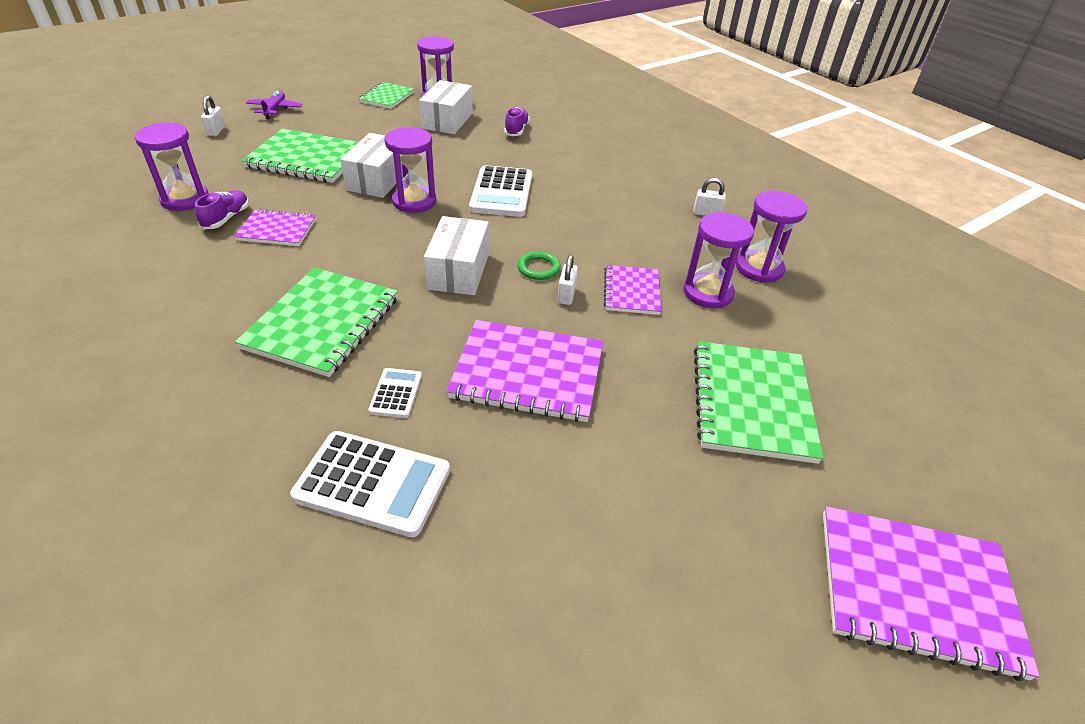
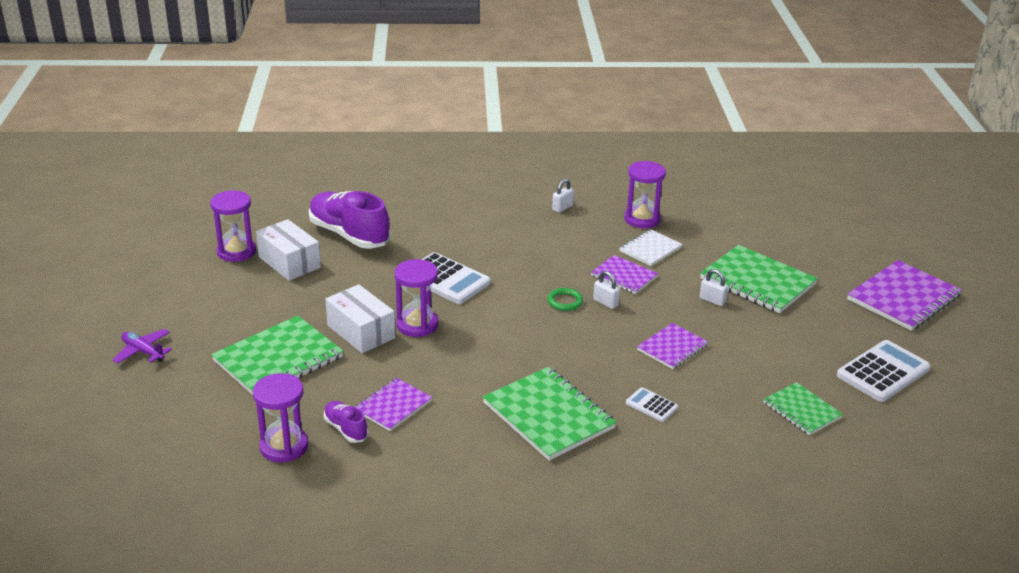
camera: 55 degrees left, 10 degrees down
(216, 131) = (151, 399): white padlock -> white padlock (712, 300)
(373, 483) = (725, 437): white calculator -> white calculator (883, 372)
(387, 97) = (196, 278): green notebook -> green notebook (802, 410)
(459, 271) = (537, 336): white box -> none
(516, 130) = (349, 235): purple shoe -> purple shoe, size x2.07
(528, 373) = (672, 347): purple notebook -> purple notebook, size x0.58
(708, 293) = (650, 249): purple hourglass -> white notebook

